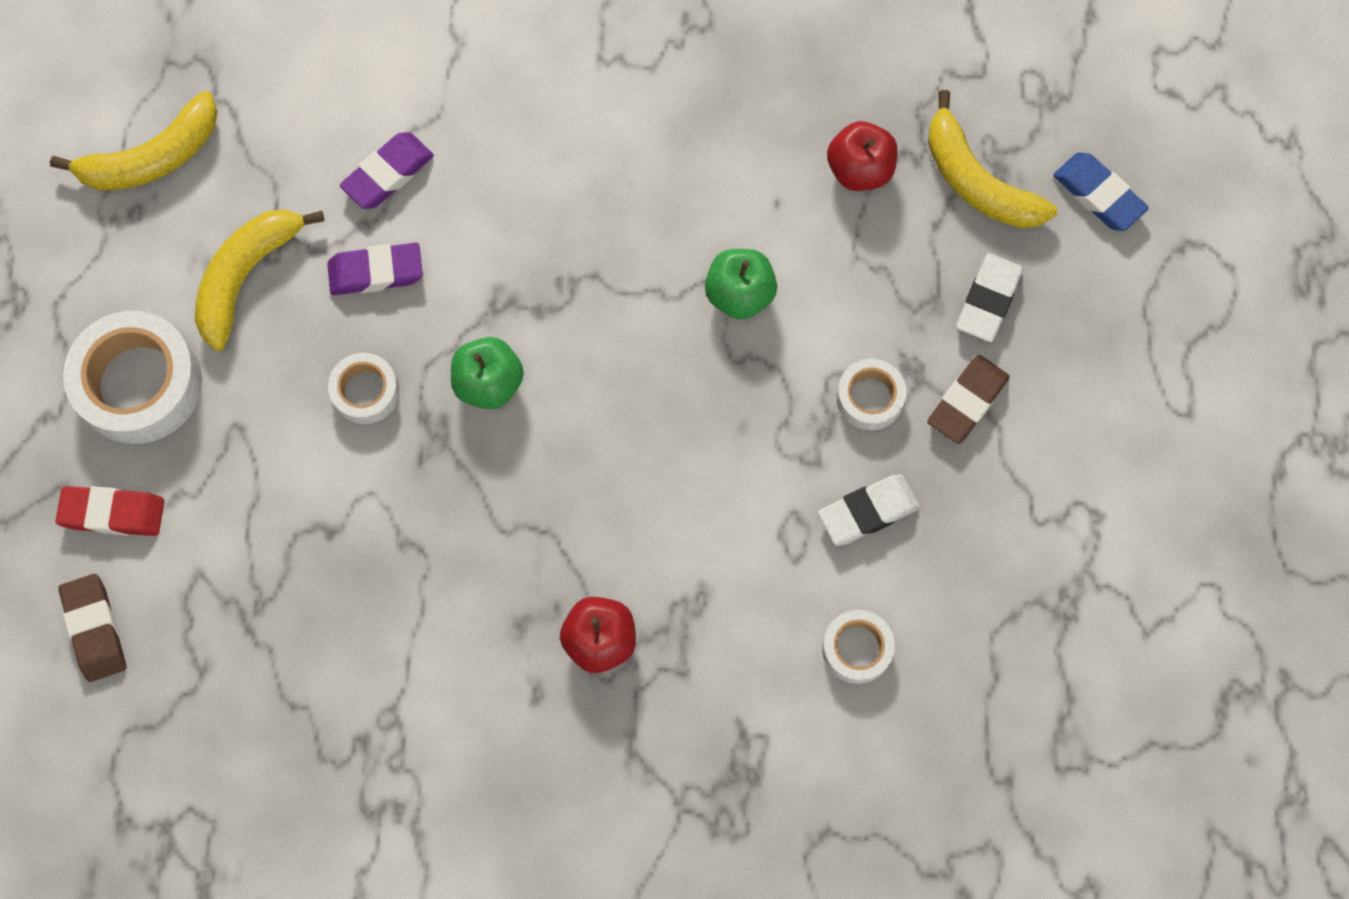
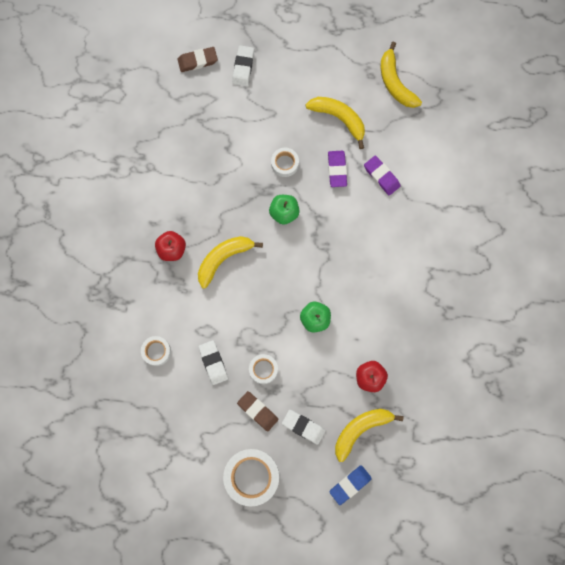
camera: 95 degrees right, 5 degrees up
(113, 513) = (243, 67): red eraser -> white eraser
(139, 384) = (296, 77): white tape -> white tape (251, 477)
(614, 513) = (223, 259): none -> yellow banana

